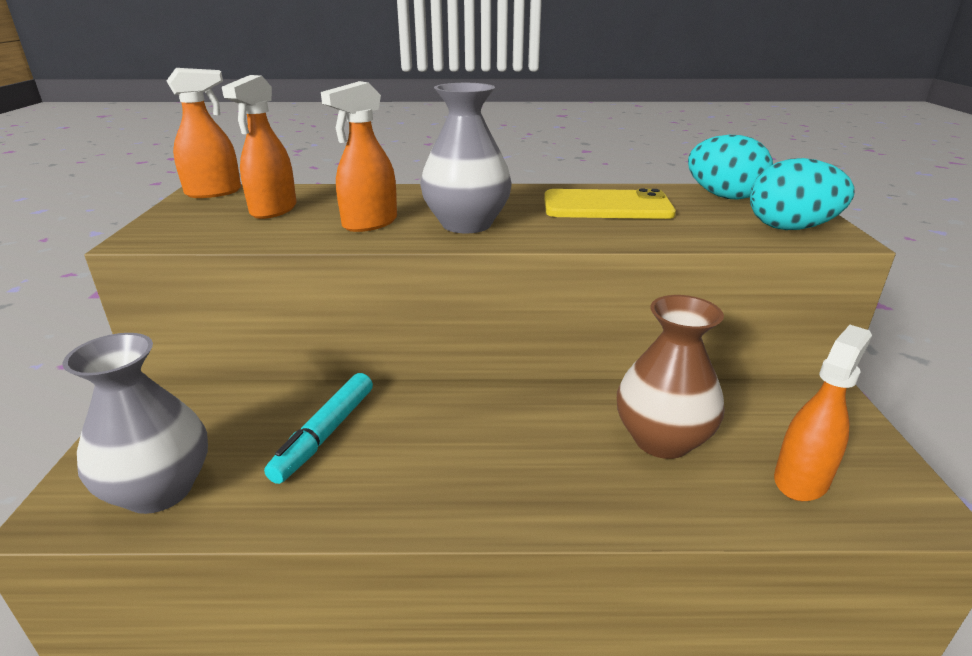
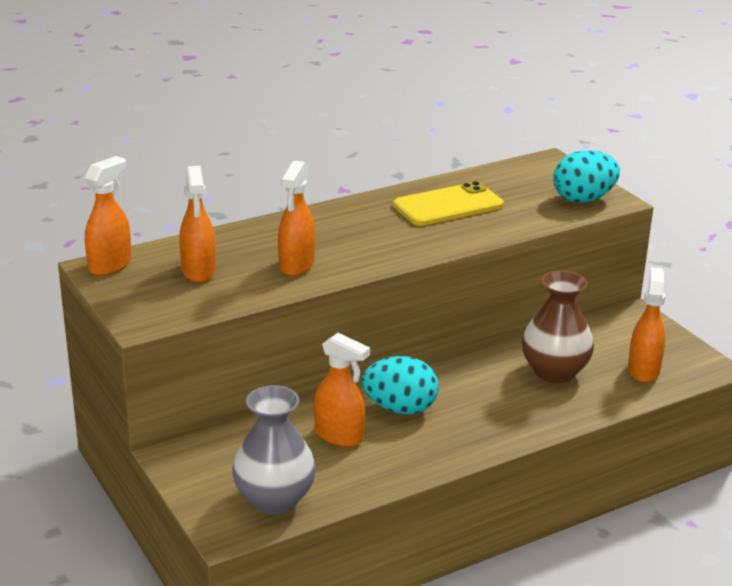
camera: 30 degrees left, 0 degrees up
(325, 434) = (339, 436): turquoise marker -> orange spray bottle
(466, 224) = (368, 248): grey vase -> none
(723, 196) = (520, 175): turquoise egg -> turquoise egg (400, 408)

